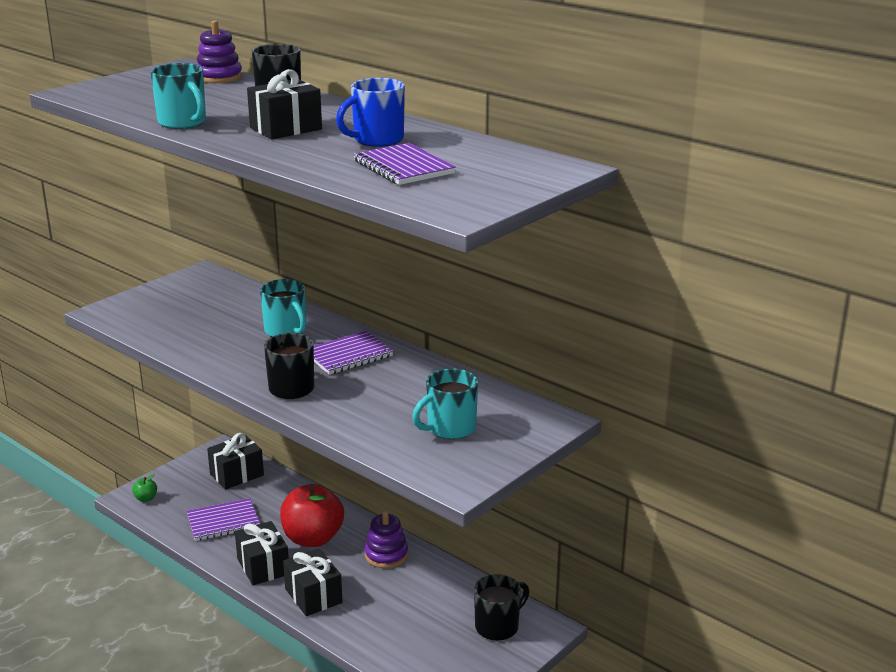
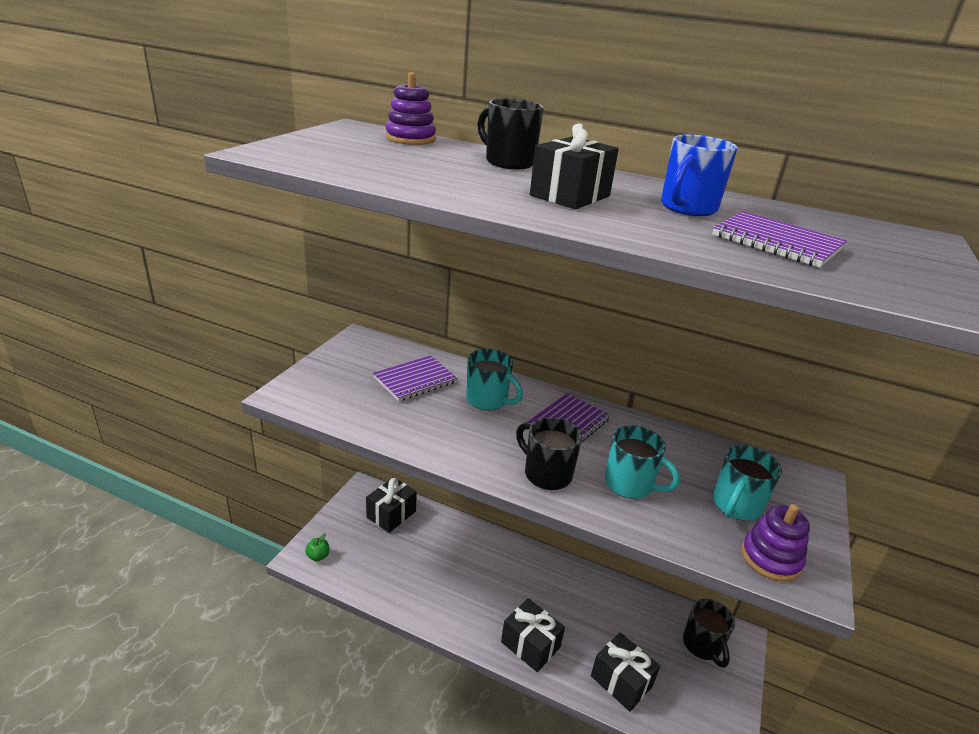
camera: 20 degrees left, 5 degrees up
(183, 123) = (444, 190): turquoise mug -> turquoise mug (630, 484)
(223, 522) = (405, 571): purple notebook -> purple notebook (415, 380)
(263, 566) = (467, 618): black gift -> black gift (621, 681)
(313, 538) = (494, 575): red apple -> none
(386, 555) = (566, 582): purple stacking toy -> purple stacking toy (770, 558)
(498, 626) = (702, 645): black mug -> black mug turned 135 degrees clockwise

